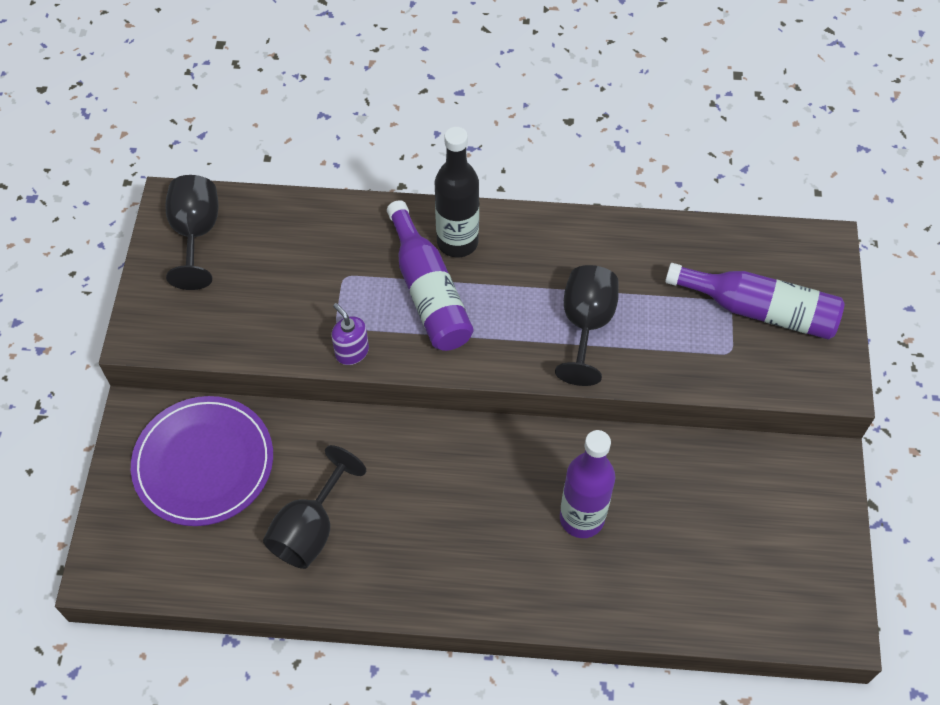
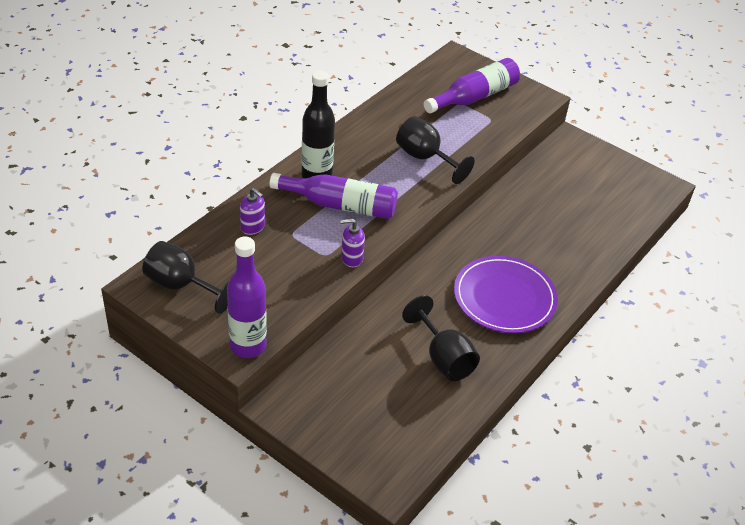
camera: 60 degrees left, 15 degrees down
(204, 463) = (349, 388): purple plate -> purple plate (504, 297)
(327, 237) = (253, 227): none -> purple soap dispenser
(581, 518) = (531, 240): purple bottle -> purple bottle (248, 346)

